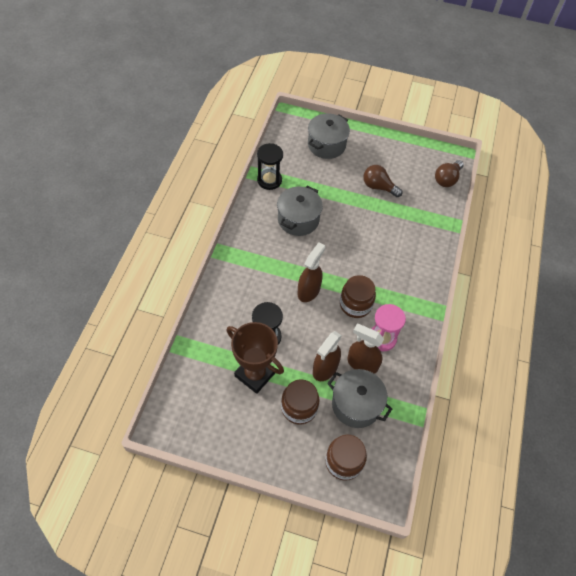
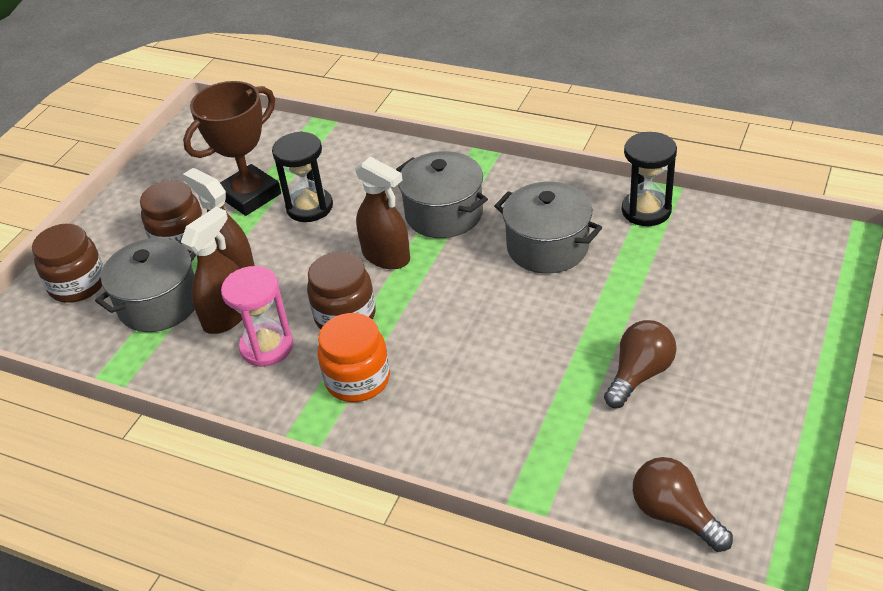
camera: 105 degrees right, 15 degrees down
(326, 145) = (759, 295): grey pot -> grey pot (444, 214)
(397, 293) = (357, 379): none -> orange jar

